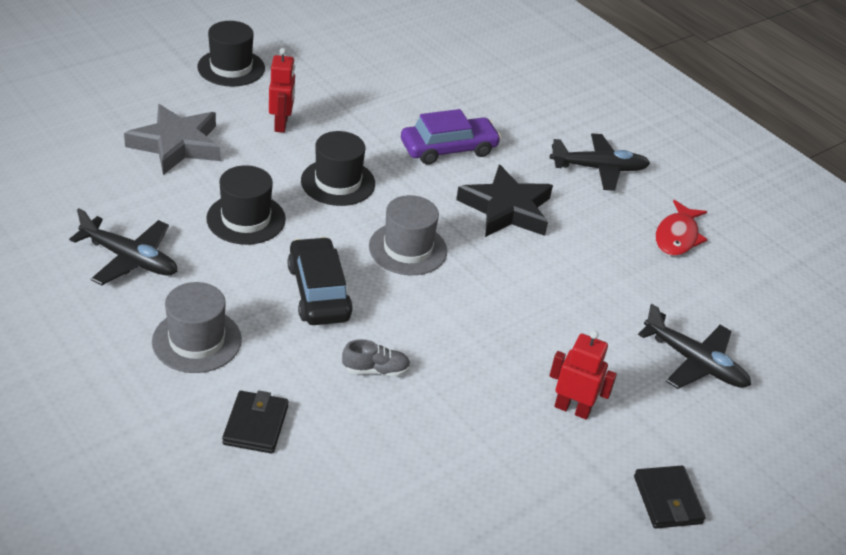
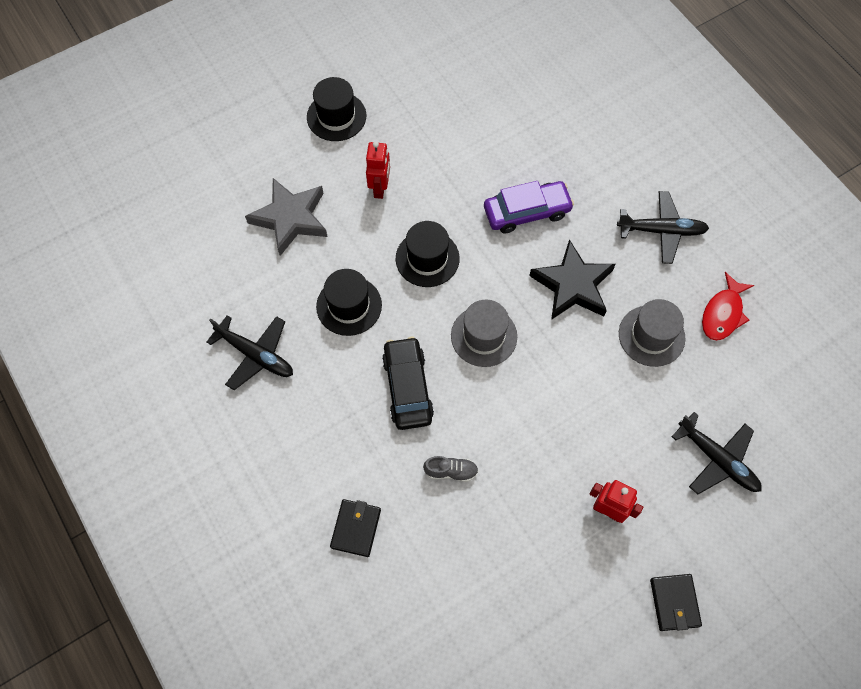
camera: 10 degrees right, 25 degrees up
(197, 340) = (310, 442): grey hat -> grey hat (651, 336)

